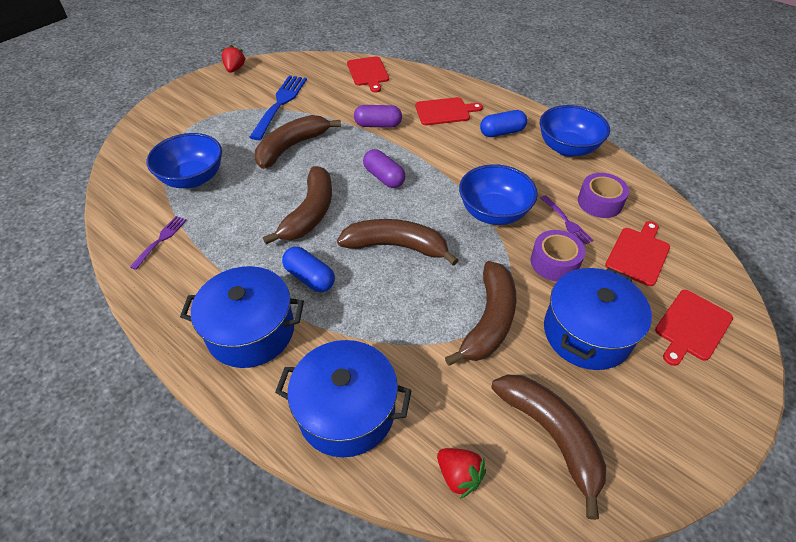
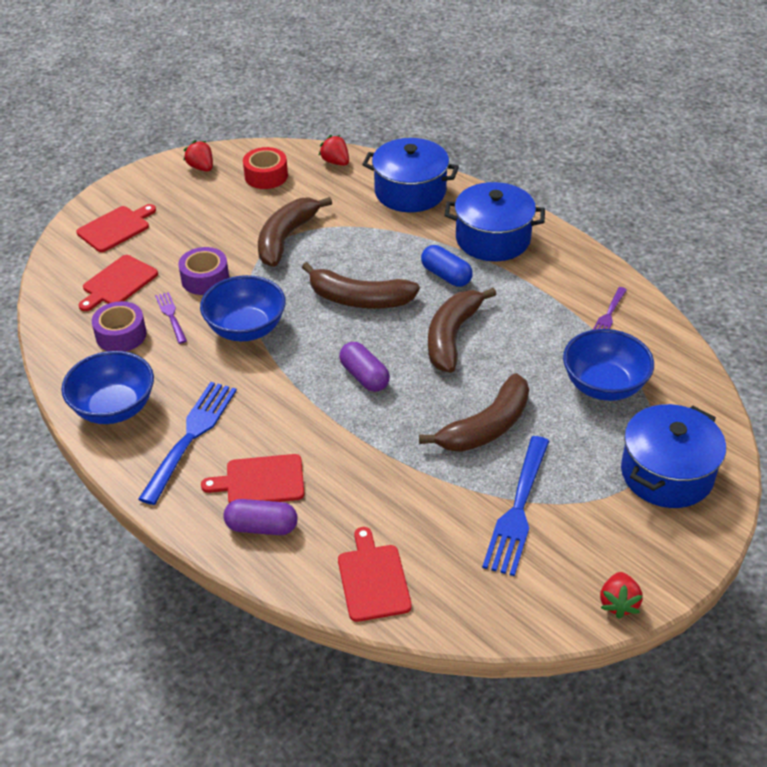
camera: 175 degrees left, 5 degrees down
(378, 125) = (365, 459): purple capsule -> purple capsule (262, 527)
(502, 132) = (190, 438): blue capsule -> blue fork
(551, 436) = (266, 176): brown banana -> red tape
(586, 333) = (207, 227): blue pot -> blue pot (667, 474)
(651, 451) = (201, 167): none -> red strawberry

